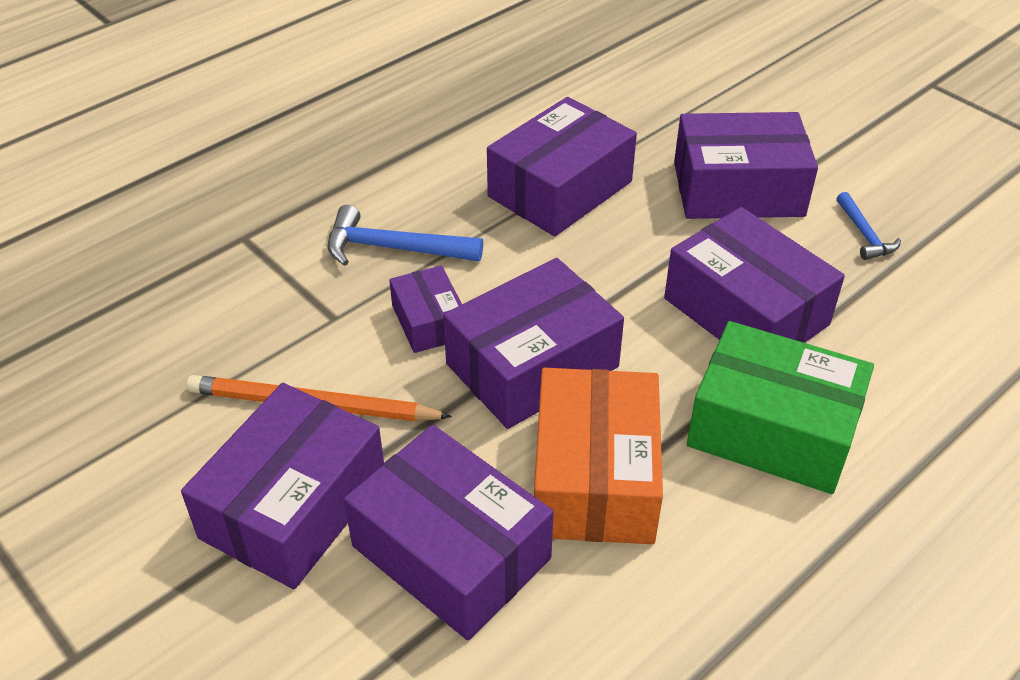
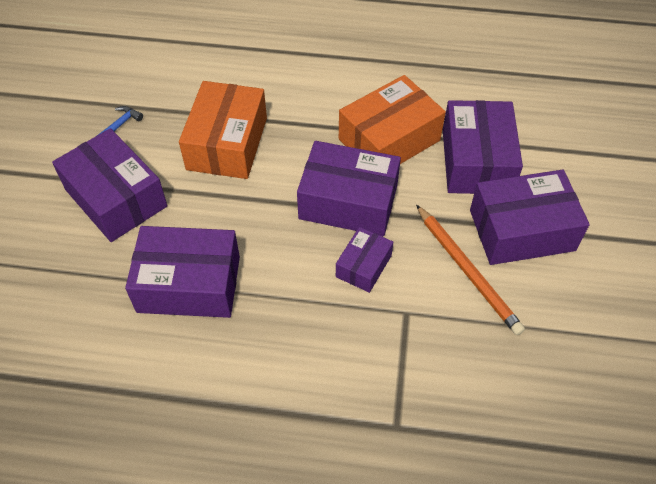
camera: 130 degrees left, 10 degrees up
(394, 248) = (324, 330): blue hammer -> none
(746, 311) = (227, 143): purple box -> orange box
(772, 429) = (300, 99): green box -> none

